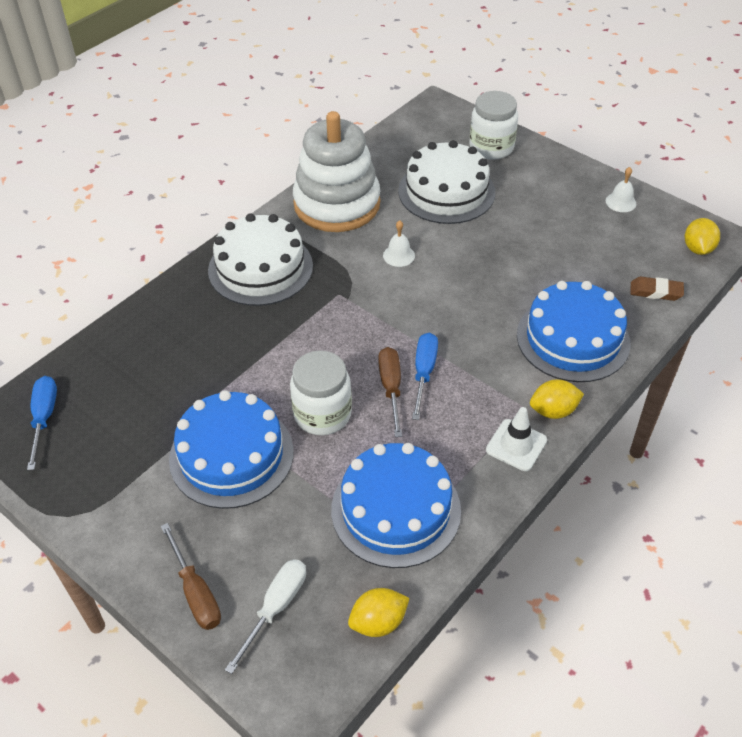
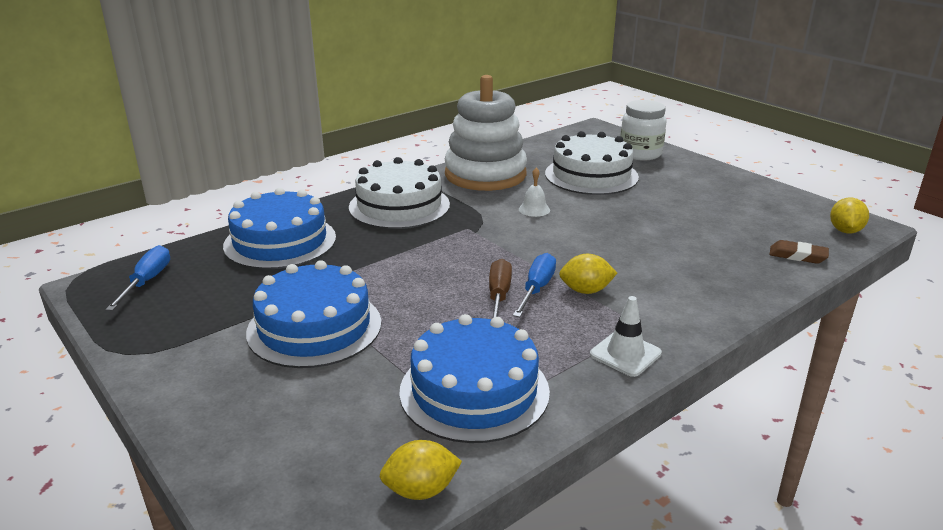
camera: 10 degrees right, 20 degrees down
(196, 592) = (223, 433): brown screwdriver -> none
(275, 608) = (305, 459): white screwdriver -> none
(322, 414) = (420, 307): white jar -> none
(553, 411) = (673, 331): yellow lemon -> yellow lemon (586, 290)
(573, 339) = (702, 280): blue cake -> blue cake (280, 241)
(620, 202) = (764, 195): white bell -> none

